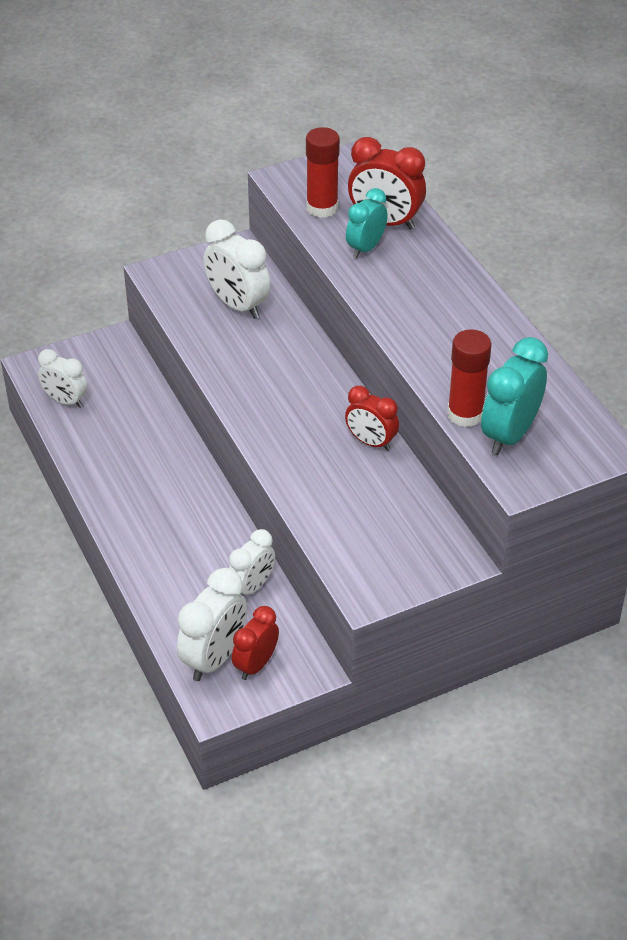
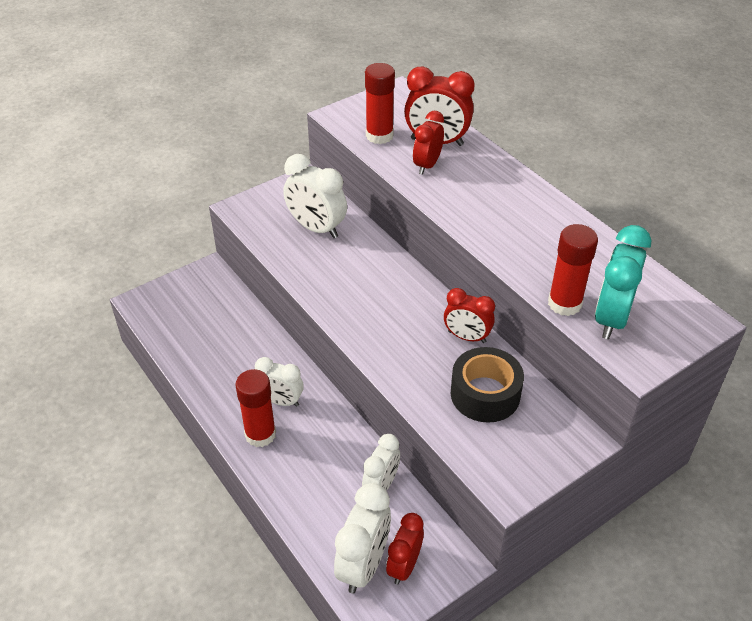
camera: 10 degrees left, 0 degrees up
(65, 401) = (174, 330): white clock -> white clock (281, 401)
(136, 520) = (260, 434): none -> red glue stick
(365, 248) = (427, 165): turquoise clock -> red clock
(372, 502) = (485, 394): none -> black tape

